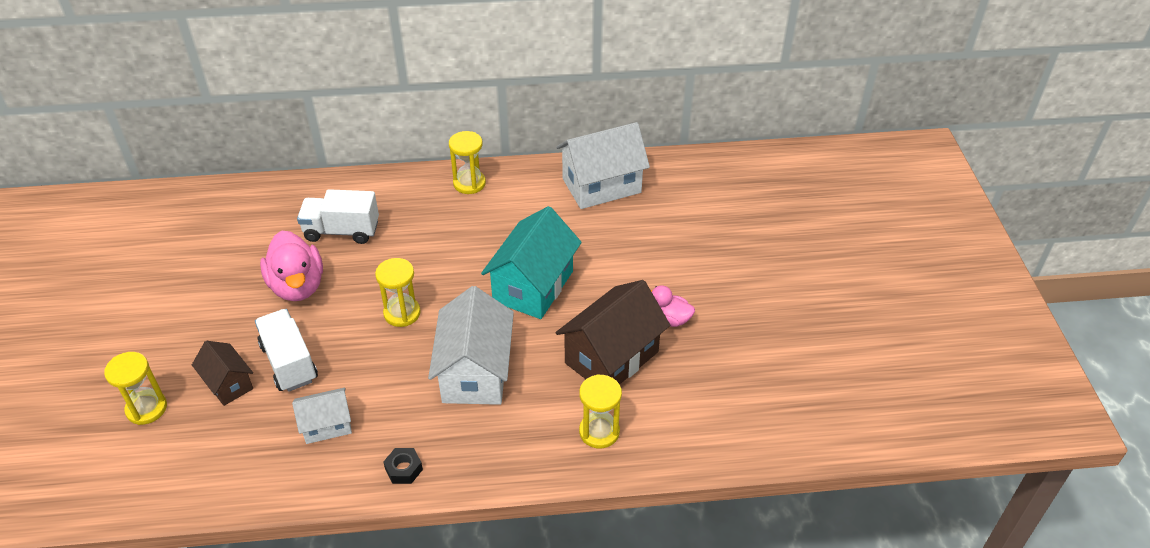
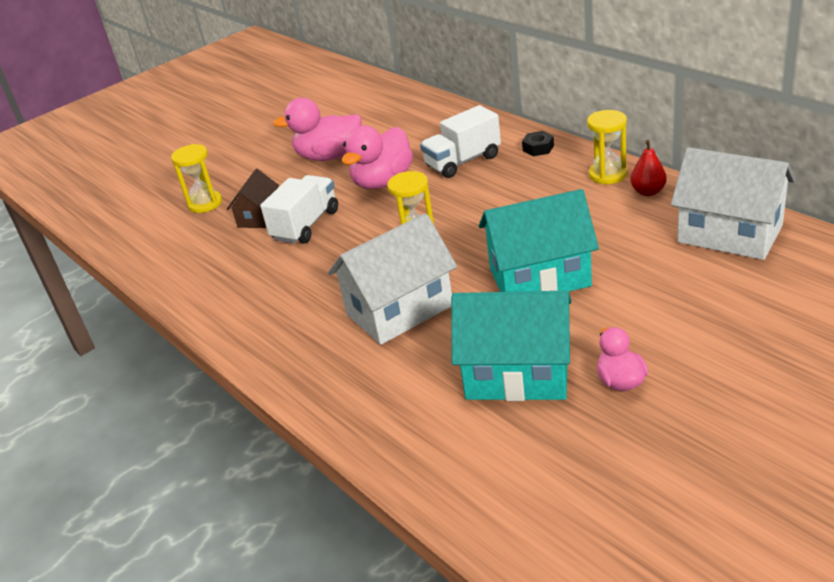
camera: 60 degrees right, 10 degrees down
(205, 293) = (329, 156): none -> pink duck
(327, 425) = (265, 278): white house -> none
(342, 231) = (463, 161): white truck -> white truck turned 90 degrees counterclockwise
(403, 469) = (258, 339): black nut -> black nut (538, 148)
(514, 182) = (648, 192): none -> red pear
(599, 432) = (415, 422): yellow hourglass -> none
(611, 357) = (517, 374): brown house -> turquoise house

